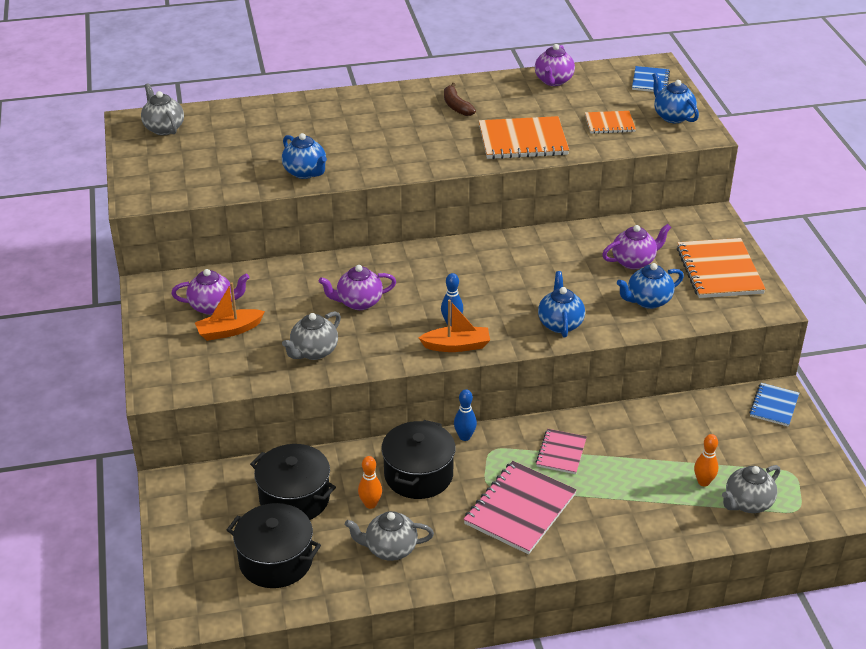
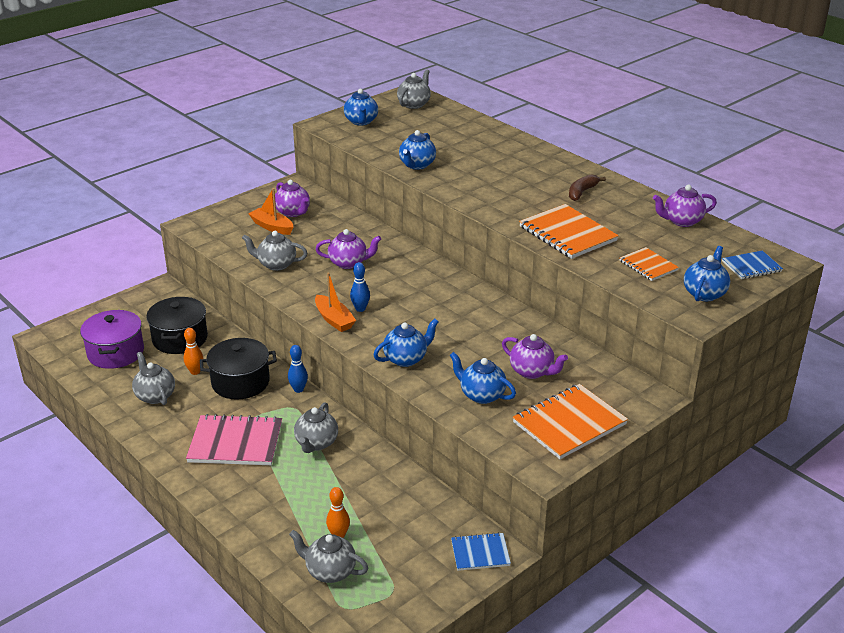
camera: 60 degrees right, 5 degrees down
(164, 173) = (361, 122): none -> blue teapot
(276, 560) = (115, 352): black pot -> purple pot
(358, 302) = (348, 263): purple teapot -> purple teapot turned 135 degrees clockwise
(561, 453) = (316, 443): pink notebook -> grey teapot

